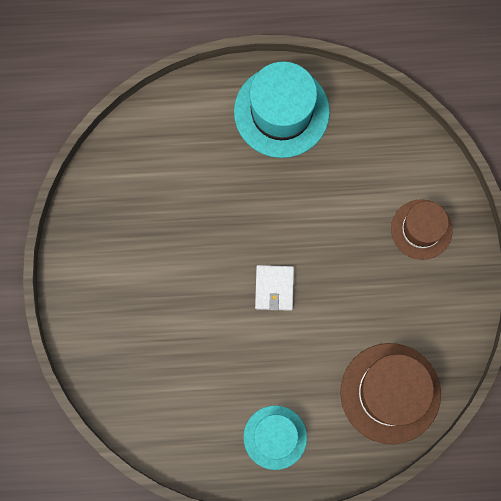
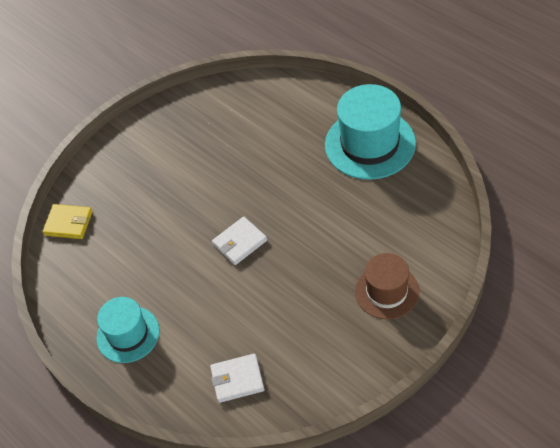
camera: 55 degrees right, 25 degrees down
(118, 398) = (68, 223): none -> yellow wallet
(390, 393) = (237, 379): brown hat -> white wallet

